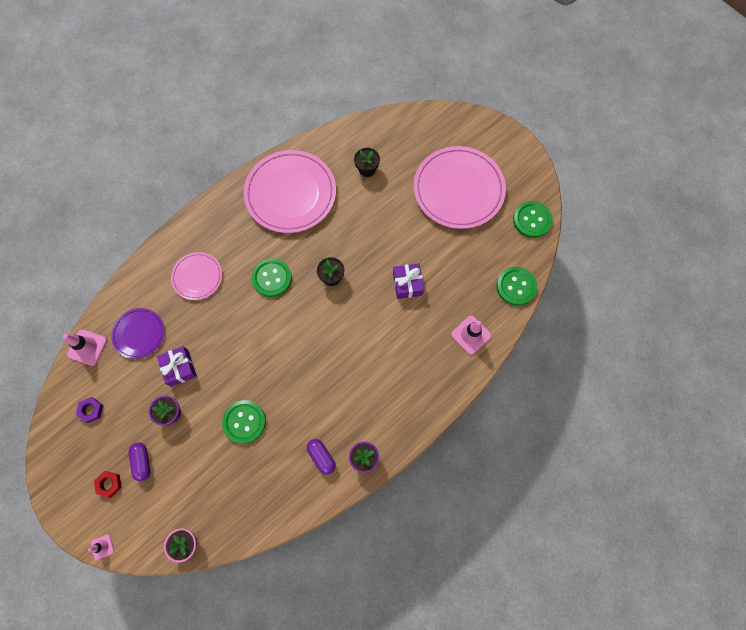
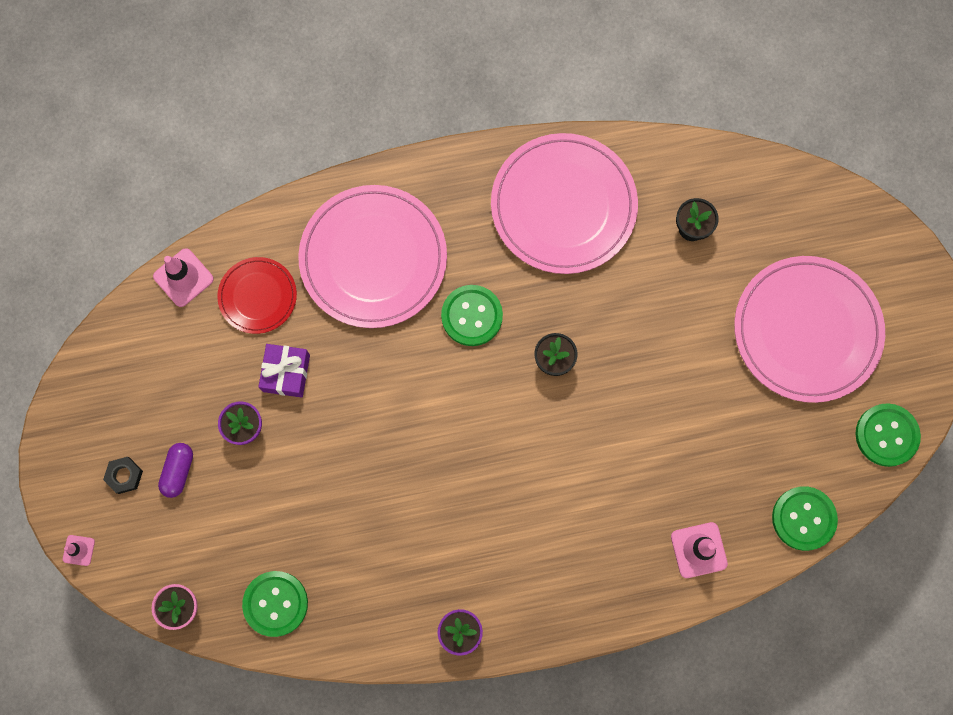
camera: 30 degrees right, 5 degrees up
(91, 410) = (148, 366): purple nut -> none
(109, 484) = (124, 475): red nut -> black nut
(139, 334) = (258, 296): purple plate -> red plate
(197, 277) = (373, 258): pink plate -> pink plate, size x1.88
(244, 422) = (332, 493): green button -> green button (275, 603)
(321, 457) = (406, 597): purple capsule -> none
(407, 284) = (653, 428): purple gift -> none

